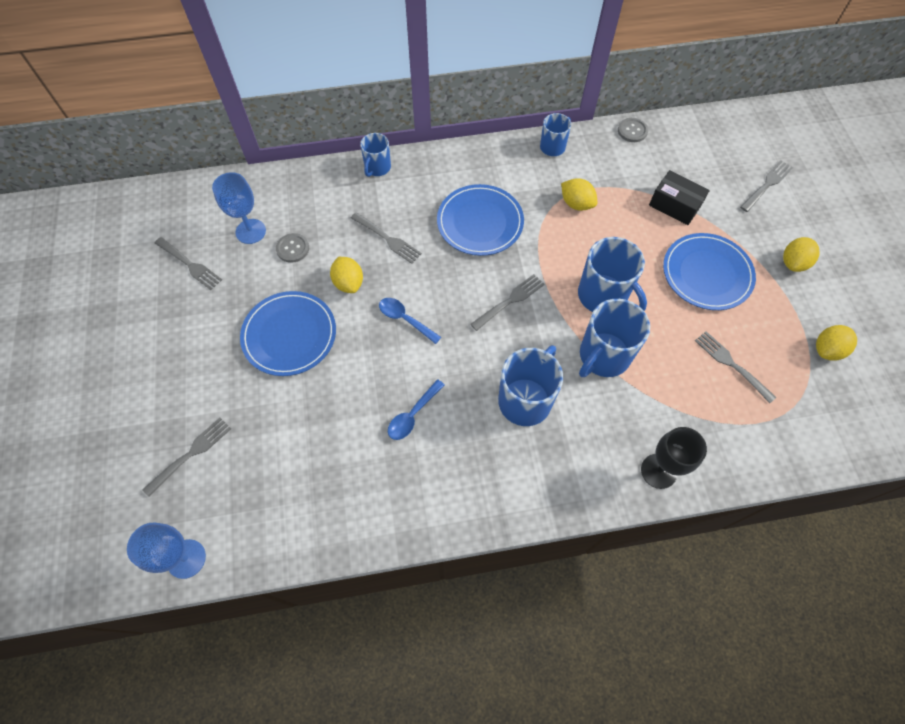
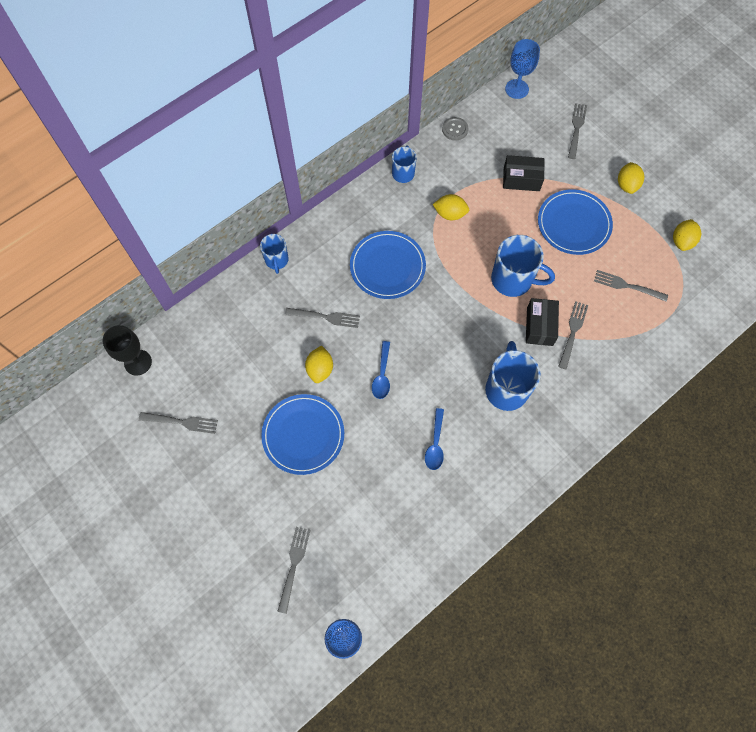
camera: 30 degrees left, 5 degrees up
(250, 231) = (211, 368): blue goblet -> blue goblet (516, 89)
(293, 248) = (256, 364): grey button -> none
(348, 283) = (320, 369): yellow lemon -> yellow lemon turned 60 degrees clockwise
(405, 319) = (382, 375): blue spoon -> blue spoon turned 90 degrees counterclockwise
(509, 301) = (449, 319): grey fork -> grey fork (572, 333)
(603, 356) = (539, 326): blue mug -> black box
(658, 471) = (622, 390): black goblet -> black goblet (138, 362)

